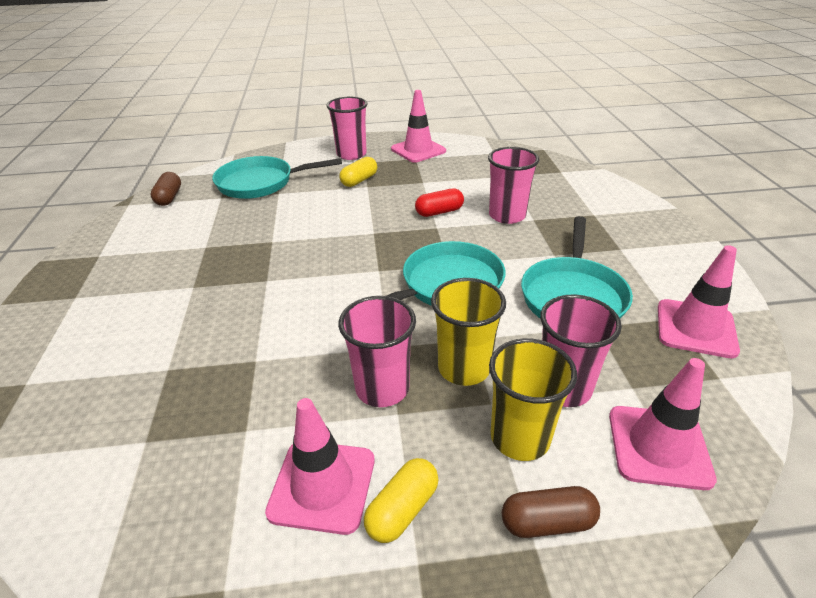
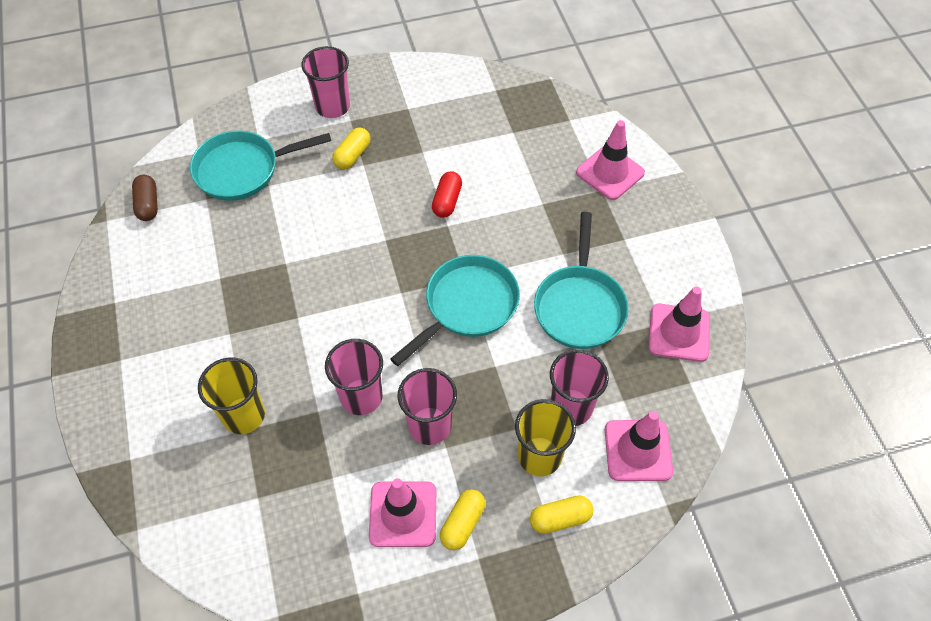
camera: 10 degrees left, 20 degrees up
(418, 150) = (408, 92): pink traffic cone -> pink traffic cone (610, 172)
(439, 212) = (447, 201): red capsule -> red capsule turned 45 degrees counterclockwise
(464, 368) = (492, 398): yellow cup -> yellow cup (244, 415)
(507, 215) = (516, 200): pink cup -> pink cup (361, 397)
(547, 522) = (560, 519): brown capsule -> yellow capsule

